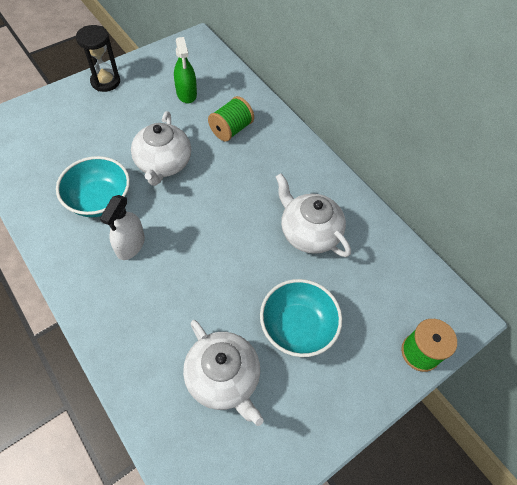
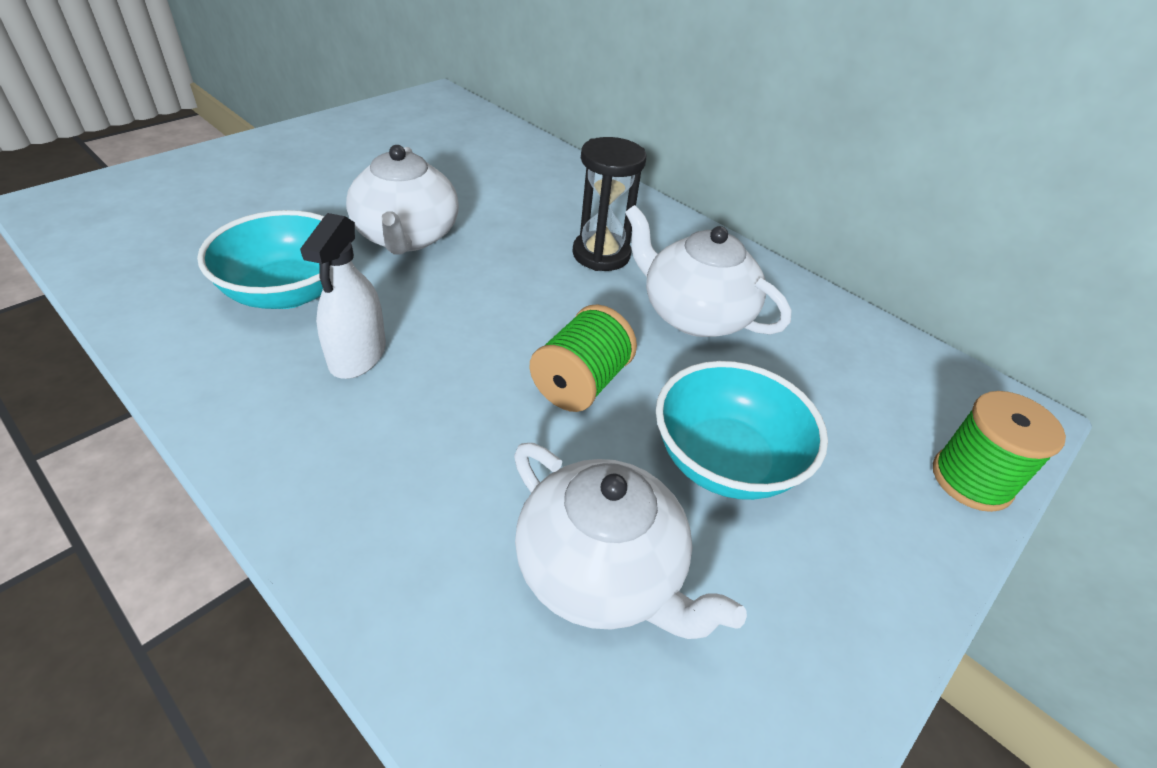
camera: 10 degrees left, 15 degrees down
(105, 82) = (288, 141): black hourglass -> black hourglass (601, 254)
(186, 93) = (432, 152): green spray bottle -> none
(231, 129) = (518, 190): green spool -> green spool (580, 383)

